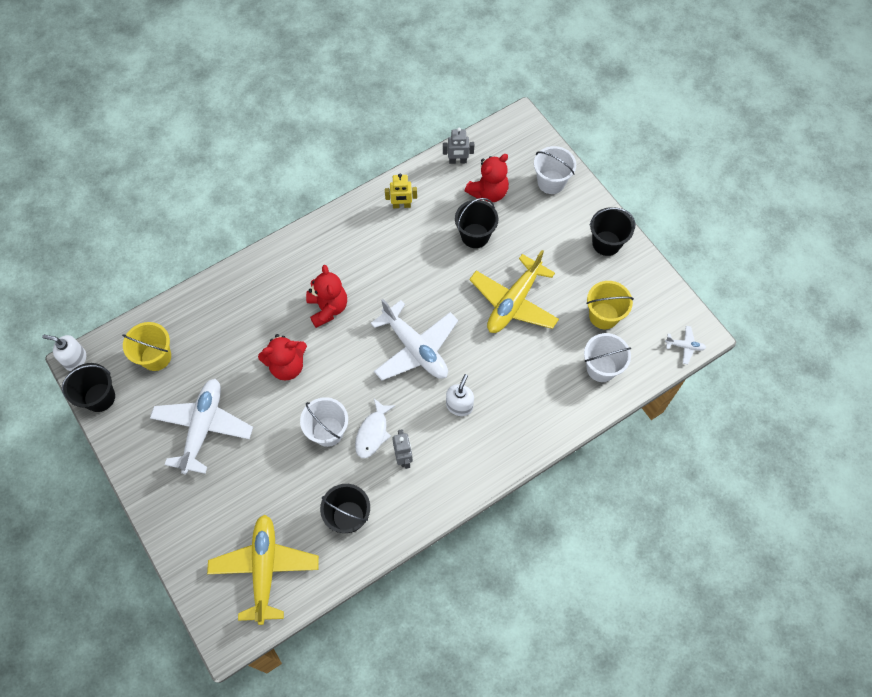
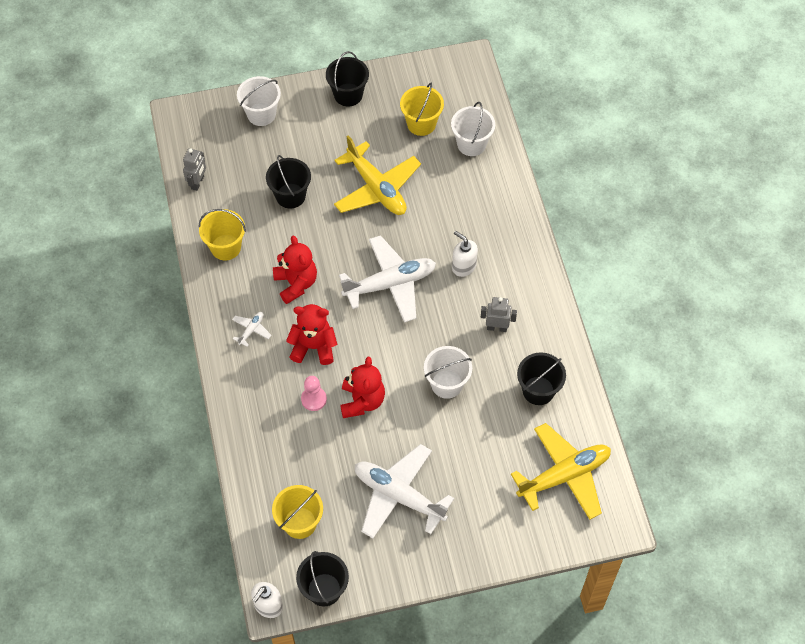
camera: 70 degrees left, 5 degrees down
(265, 569) = (564, 476): yellow plane -> yellow plane turned 135 degrees clockwise
(276, 326) = (314, 399): none -> pink pawn
(373, 433) = (463, 346): white fish -> none
(401, 205) = (225, 247): yellow robot -> yellow bucket
(488, 192) = (247, 169): red teddy bear -> red teddy bear (296, 283)
(684, 346) = (476, 76): white plane -> white plane (251, 330)

